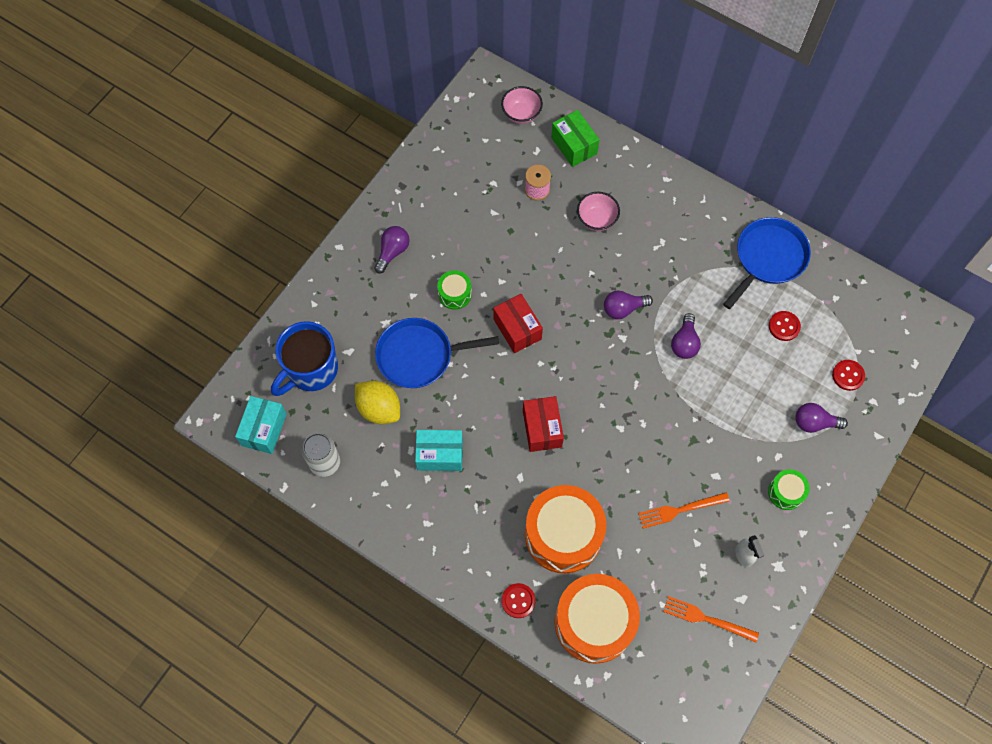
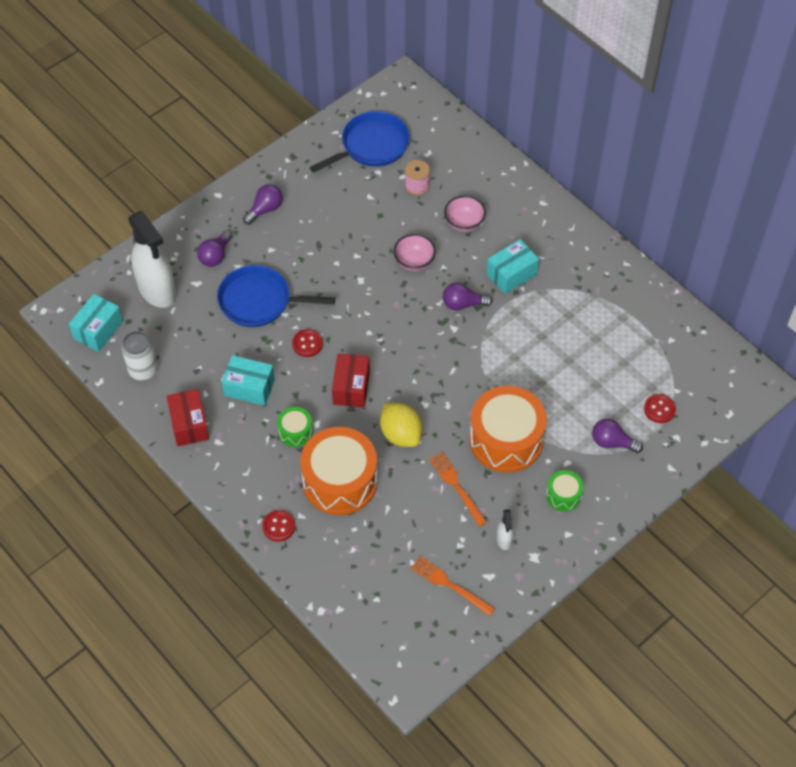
camera: 15 degrees right, 10 degrees down
(311, 370) = (157, 291): blue mug -> white spray bottle
(379, 409) = (207, 337): yellow lemon -> yellow lemon (401, 434)
(455, 294) = (310, 257): green drum -> green drum (295, 432)
(517, 329) = (357, 299): red box -> red box (189, 424)
(521, 114) = (424, 119): pink bowl -> pink bowl (414, 262)
(574, 145) = (464, 156): green box -> none
(594, 622) = (343, 562): orange drum -> orange drum (506, 440)
(660, 264) = (511, 274): none -> turquoise box
(679, 510) = (456, 486): orange fork -> orange fork turned 60 degrees clockwise
(684, 343) = (511, 346): purple light bulb -> purple light bulb (215, 256)
(768, 258) = (617, 291): blue pan -> blue pan (372, 146)
(784, 326) = (612, 353): red button -> red button (307, 344)

